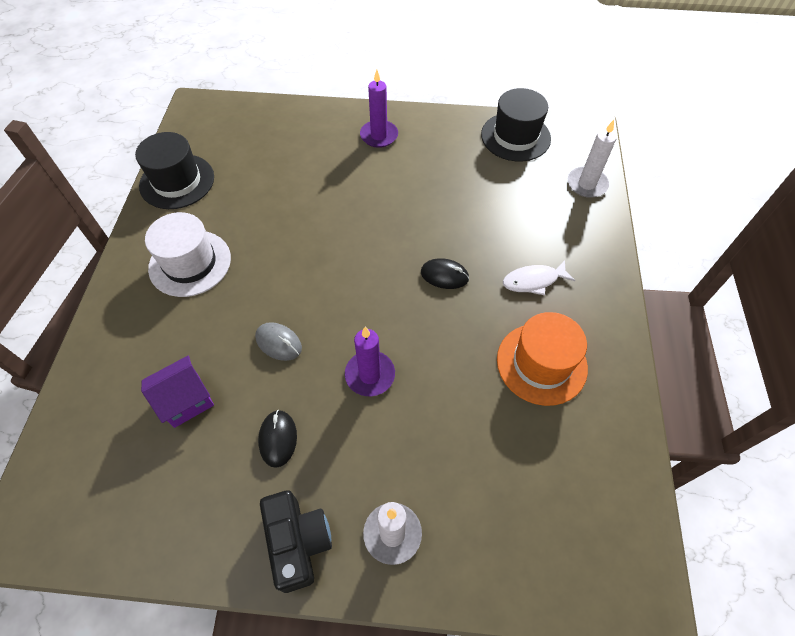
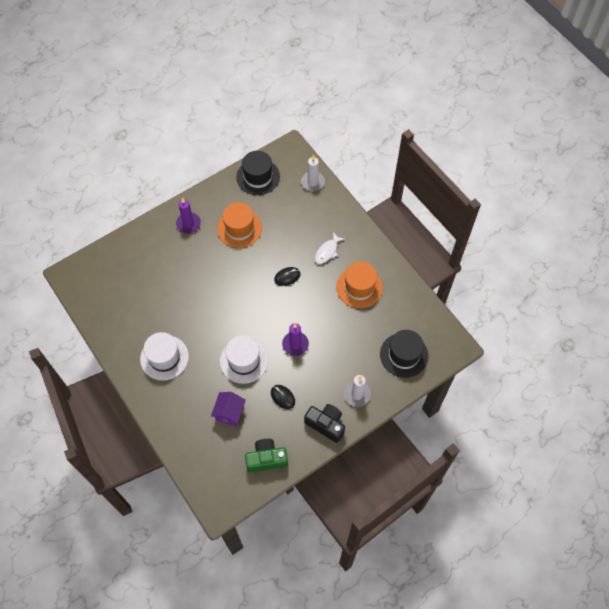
camera: 40 degrees left, 5 degrees up
(160, 518) = (266, 459): none -> green camera
(177, 181) = (109, 323): black hat -> black hat (404, 355)
(278, 342) = (244, 361): grey mouse -> white hat
(436, 178) = (239, 228): none -> orange hat

